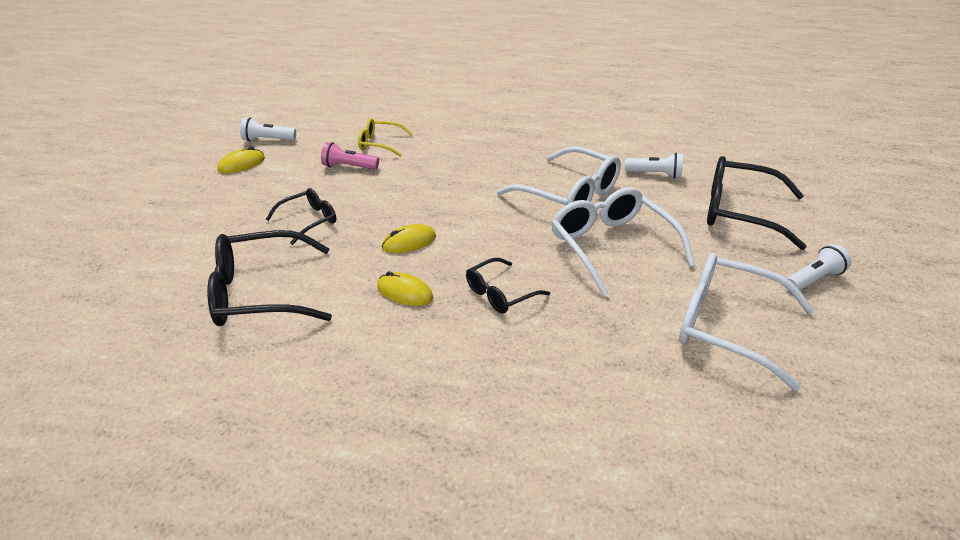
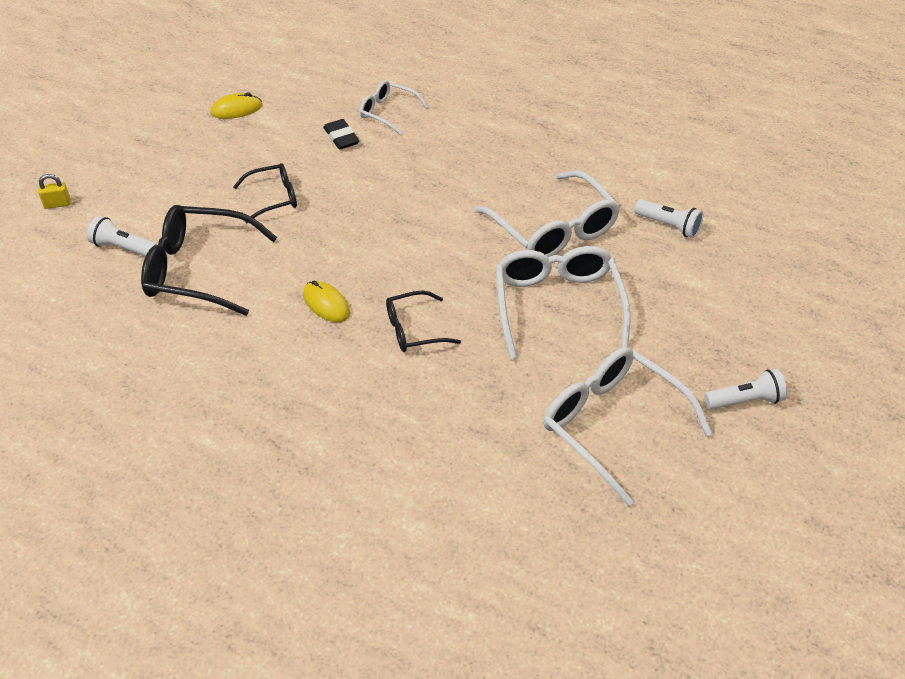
camera: 20 degrees right, 10 degrees up
(82, 269) = (57, 204): none -> yellow padlock
(268, 140) = (274, 81): white flashlight -> white flashlight (123, 248)
(349, 167) = (341, 137): pink flashlight -> black eraser
(380, 144) = (388, 112): yellow glasses -> white glasses
(409, 242) = (357, 248): yellow mouse -> none
(739, 212) = (729, 299): black glasses -> none

